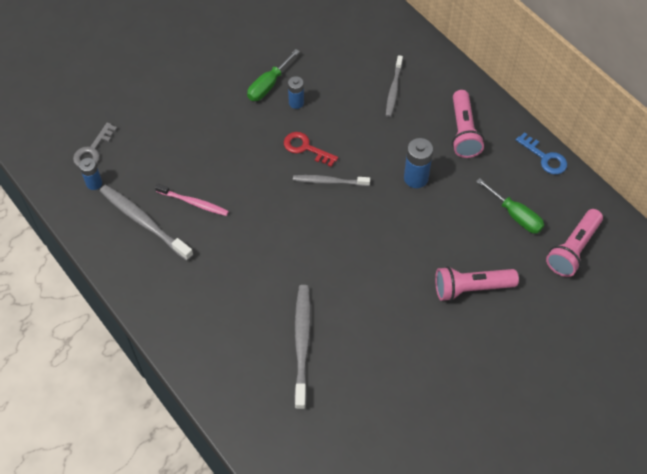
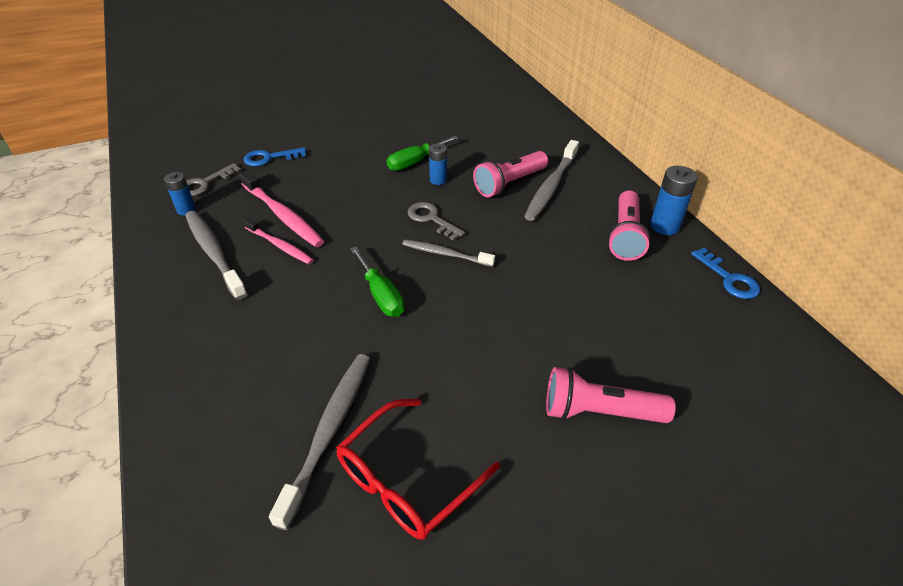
camera: 15 degrees right, 15 degrees down
(134, 107) = (269, 158): none -> blue key
(180, 171) = (283, 215): none -> pink toothbrush
(305, 148) = (431, 219): red key -> grey key
(364, 362) = (407, 479): none -> red glasses
(393, 90) = (551, 186): grey toothbrush -> grey toothbrush, size x1.57
(416, 178) = (553, 270): blue battery -> blue battery (664, 226)
(515, 215) = (680, 334): green screwdriver -> green screwdriver (381, 295)
(573, 249) = (763, 393): pink flashlight -> pink flashlight (509, 183)

